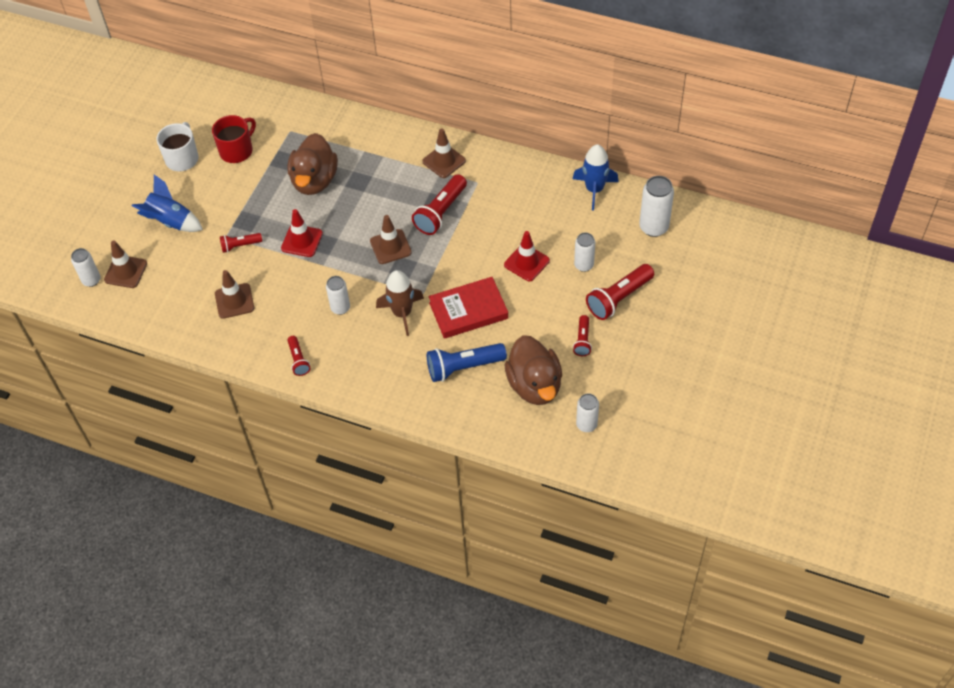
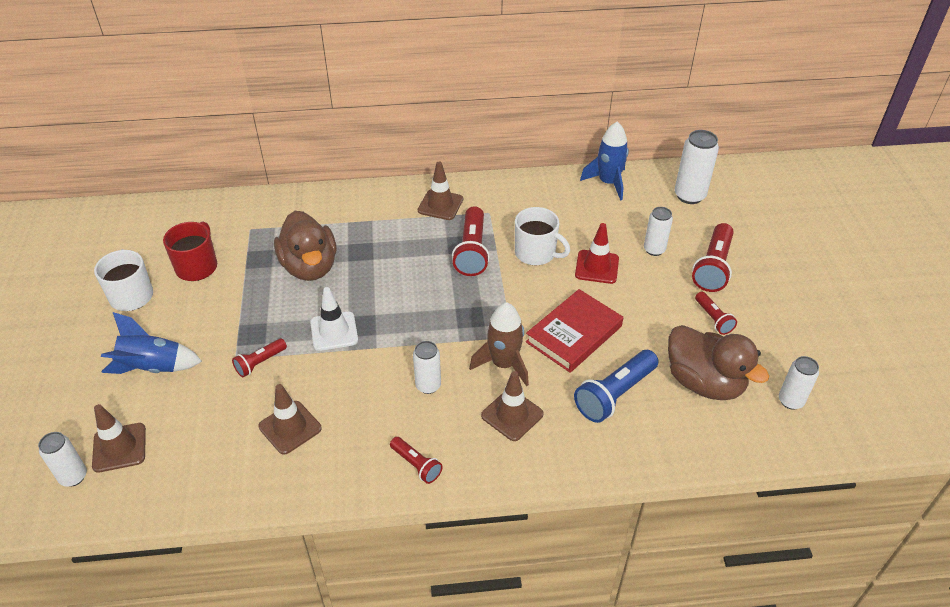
camera: 30 degrees left, 10 degrees down
(302, 241) = (334, 331): red traffic cone -> white traffic cone
(390, 247) = (441, 302): brown traffic cone -> brown traffic cone (512, 415)
(488, 233) = (536, 253): none -> white mug

